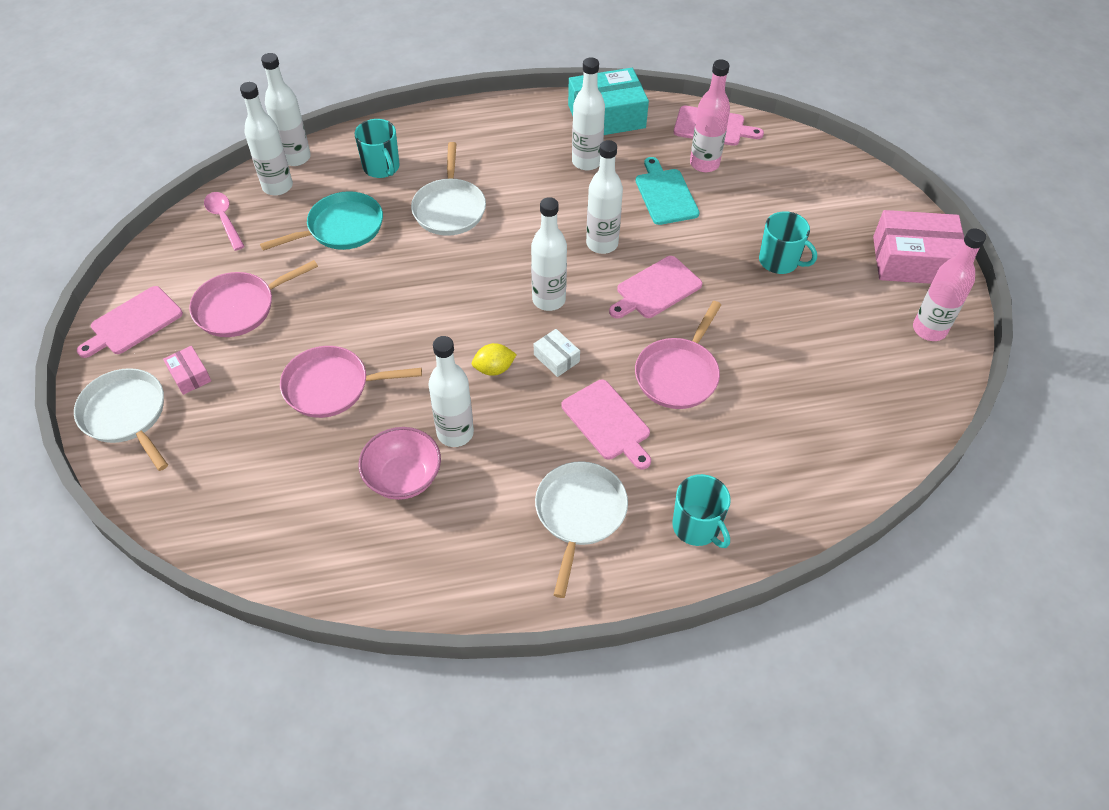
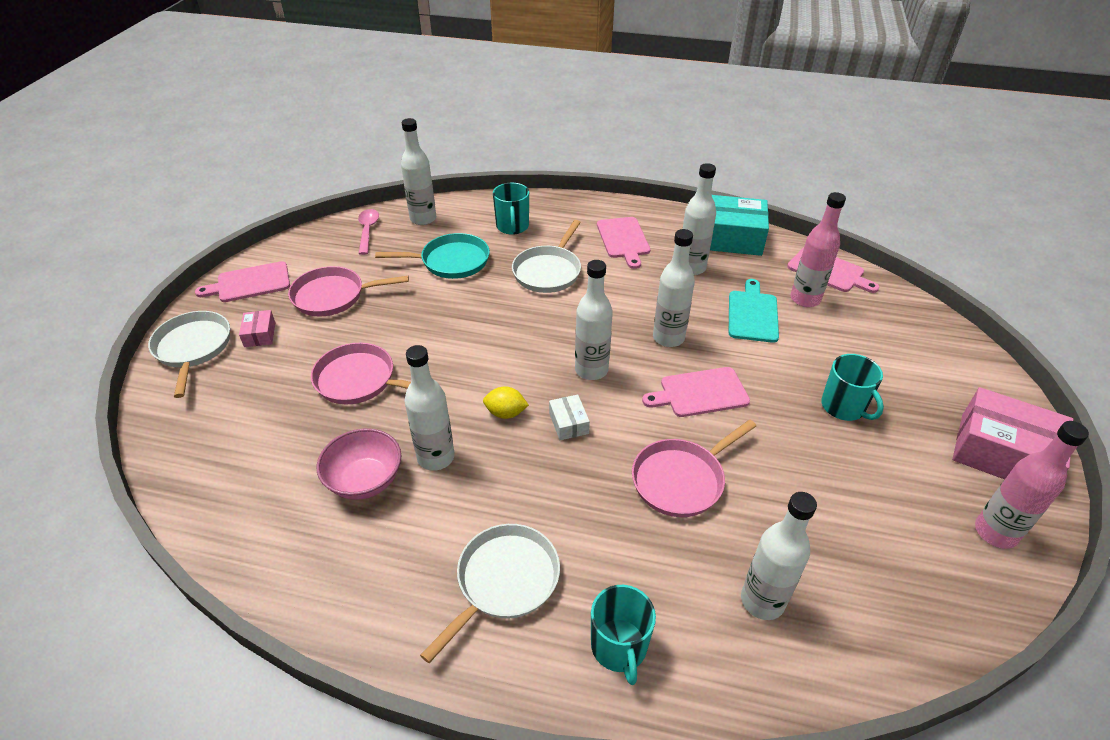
camera: 25 degrees right, 10 degrees down
(296, 157) = (451, 203): white bottle -> white bottle (762, 601)
(607, 423) = (584, 501): pink cutting board -> pink cutting board (623, 240)

